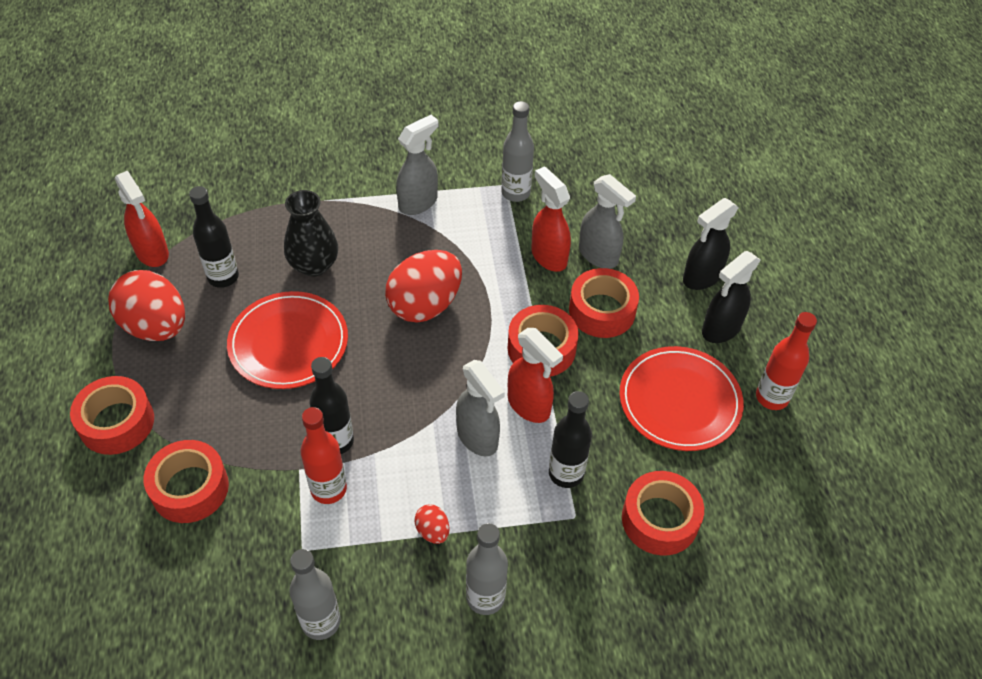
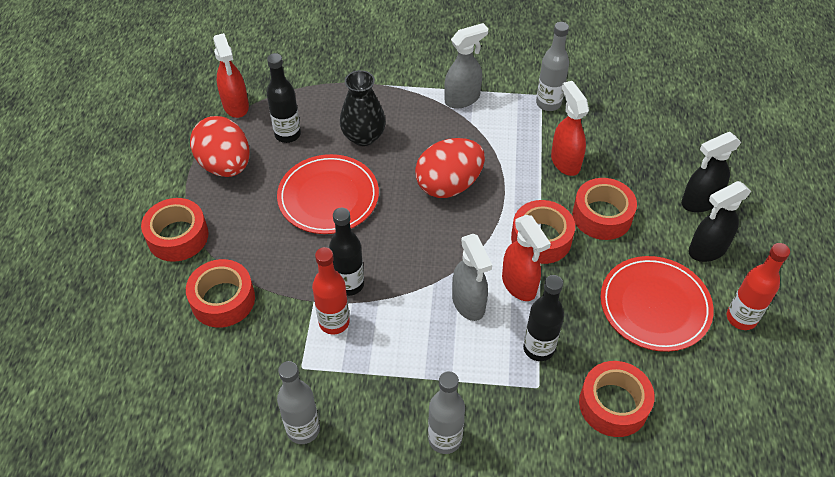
camera: 15 degrees right, 0 degrees up
(432, 531) = (412, 374): red egg -> none
(598, 256) = (610, 168): grey spray bottle -> none

